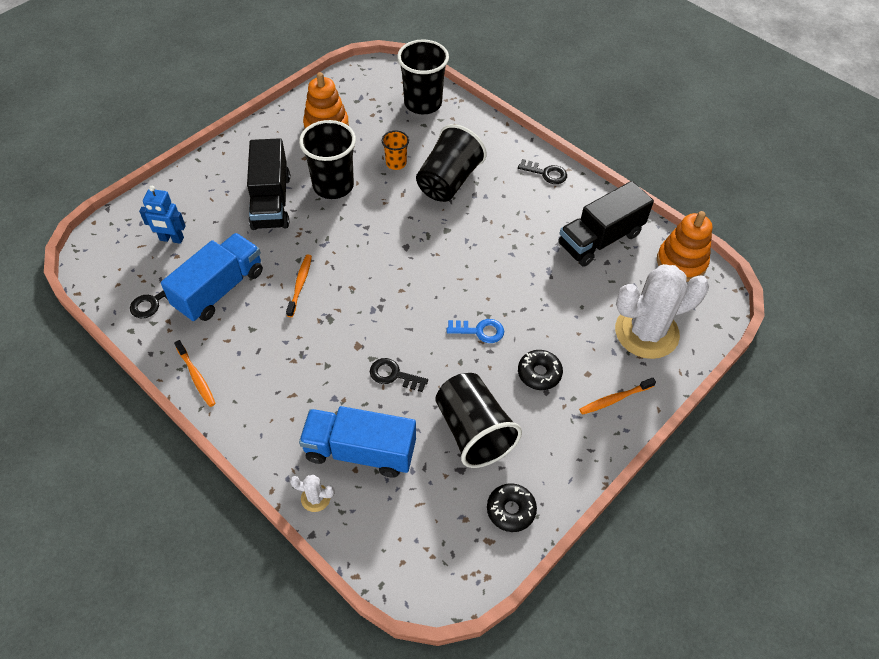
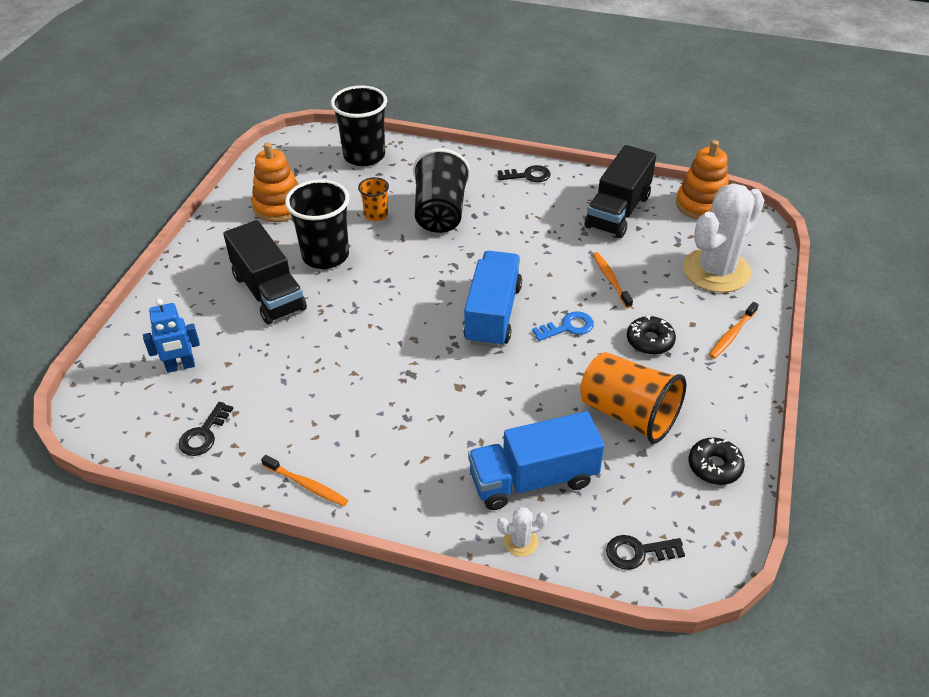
camera: 25 degrees left, 10 degrees down
(219, 289) = (271, 393): blue truck -> blue truck (493, 314)
(300, 285) = (357, 355): orange toothbrush -> orange toothbrush (610, 279)
(394, 375) = (515, 398): black key -> black key (638, 552)
(473, 431) = (628, 414): black cup -> orange cup

